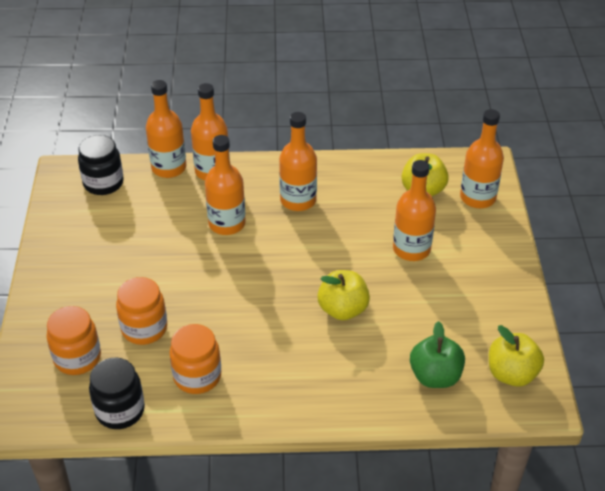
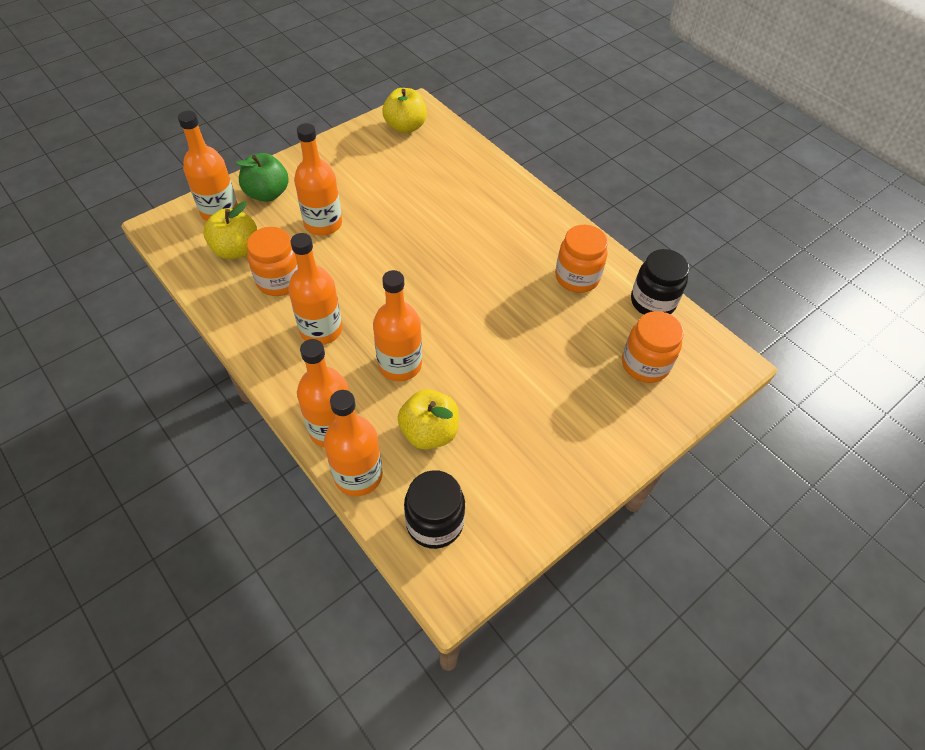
camera: 130 degrees left, 10 degrees up
(144, 328) = (572, 341): orange jar -> orange jar (279, 280)
(343, 309) = (429, 232): yellow apple -> yellow apple (429, 432)
(435, 376) = (444, 158): green apple -> green apple (267, 194)

